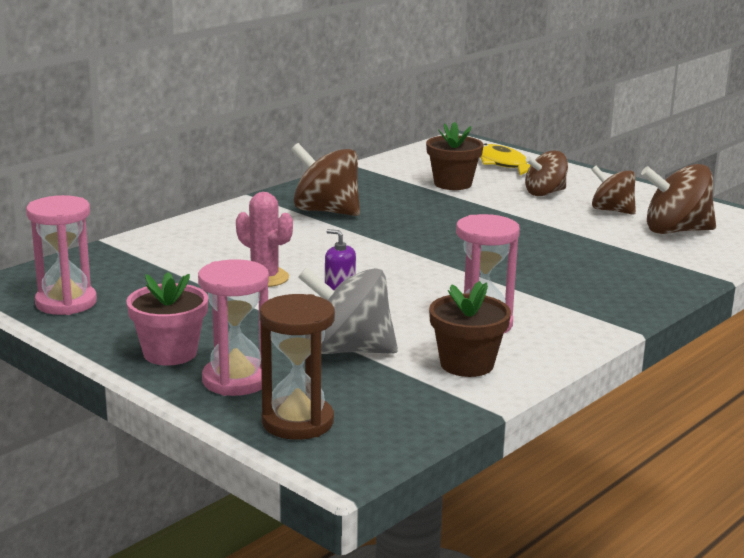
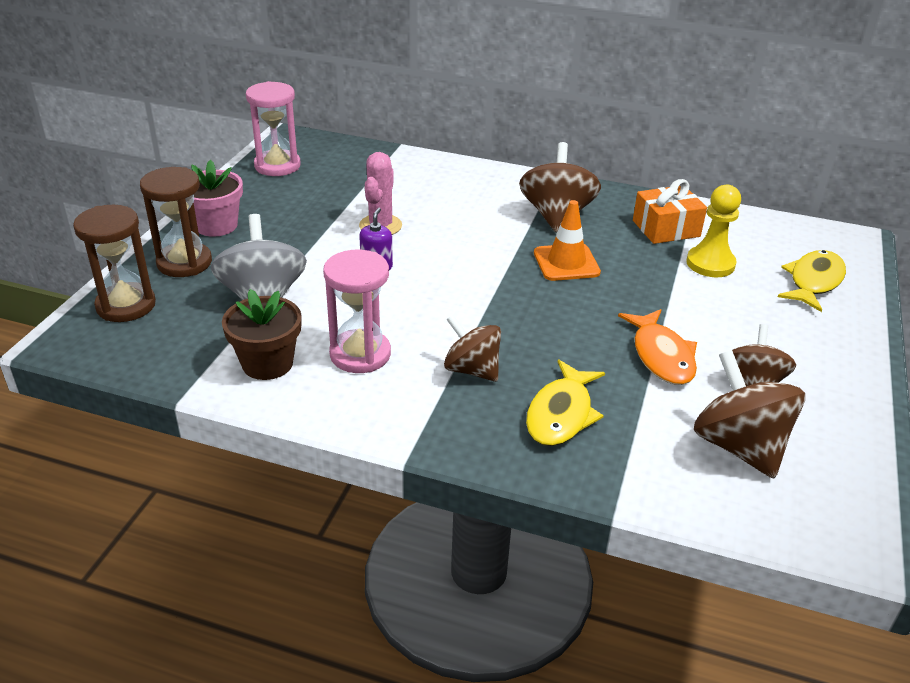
camera: 65 degrees right, 15 degrees up
(236, 380) = (184, 263): pink hourglass -> brown hourglass
(388, 183) = (666, 228): none -> orange gift
(406, 224) = (566, 263): none -> orange traffic cone
(452, 184) = (710, 264): brown flower pot -> yellow pawn
(545, 193) = (754, 326): brown spinning top -> brown spinning top (472, 370)
(561, 226) = (661, 356): none -> orange fish
(611, 271) = (561, 414): none -> yellow fish

